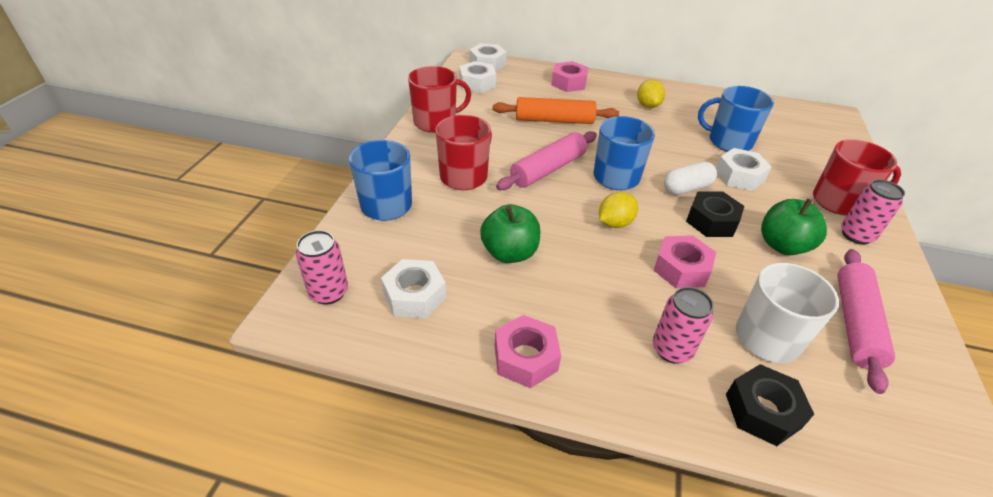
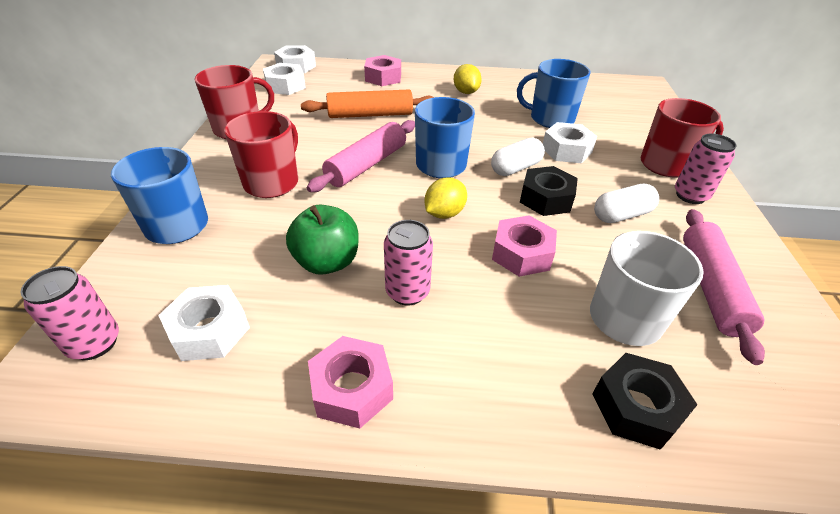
camera: 10 degrees left, 0 degrees up
(672, 349) = (524, 349): pink can -> pink can (407, 292)
(782, 245) = (621, 215): green apple -> white capsule

